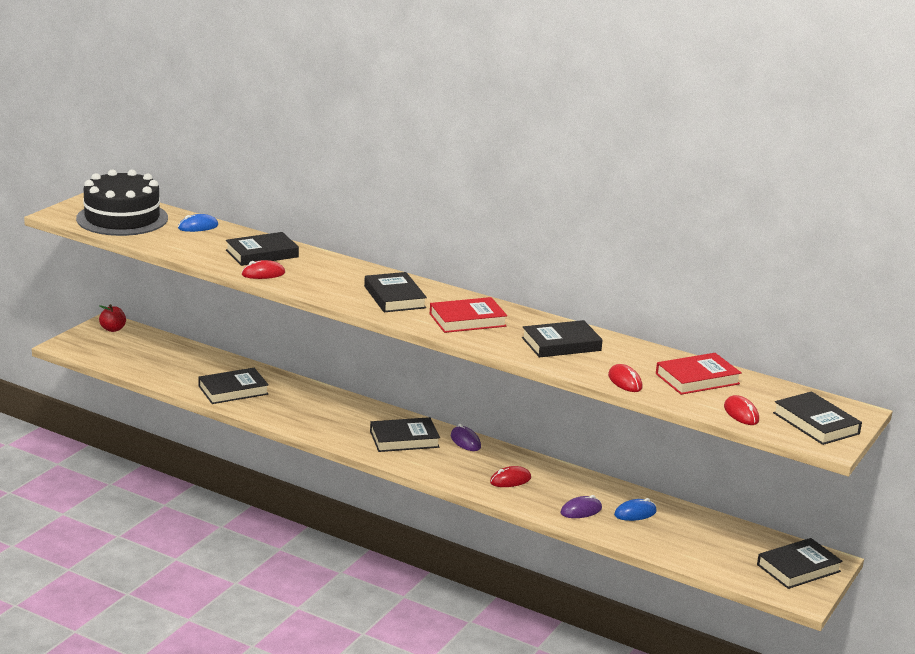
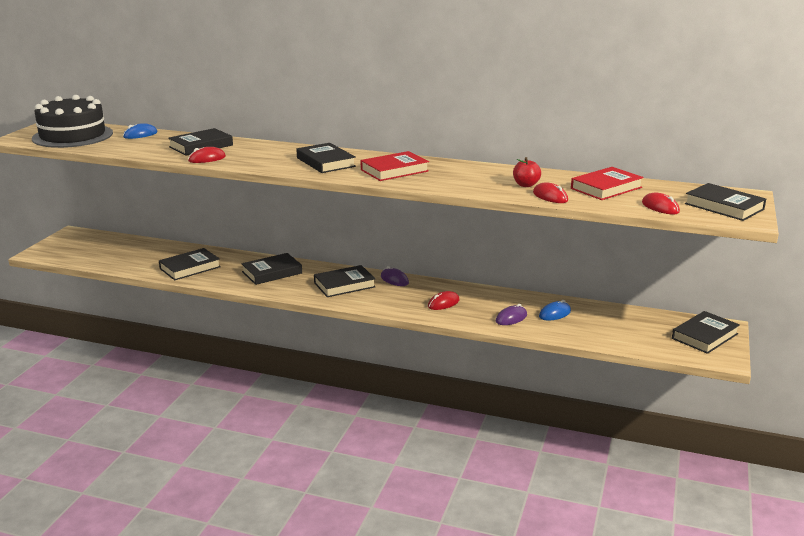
camera: 10 degrees left, 0 degrees up
(113, 329) = (77, 237): red apple -> red apple (526, 185)
(561, 344) = (481, 178): black book -> black book (272, 272)

